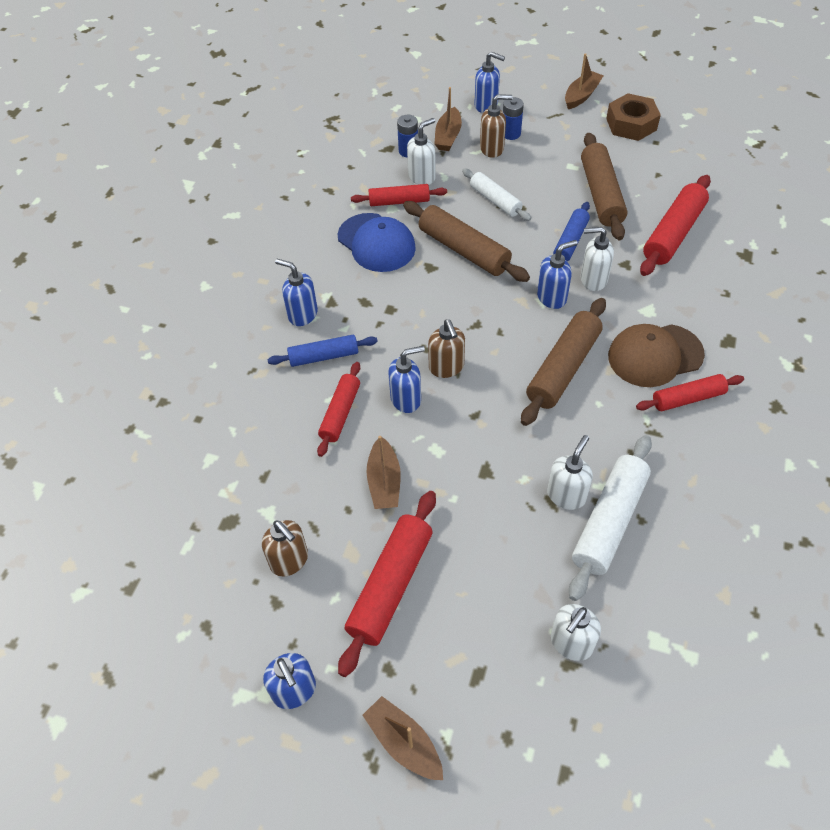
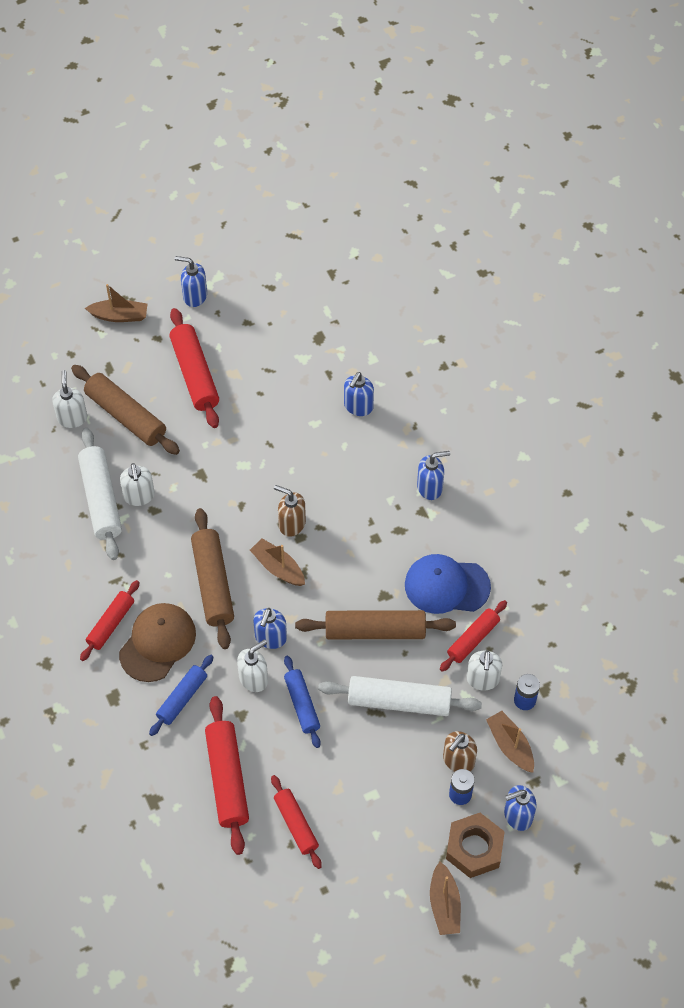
camera: 135 degrees right, 5 degrees up
(289, 560) = (263, 345): brown soap dispenser -> none
(324, 356) = (380, 470): blue rolling pin -> blue rolling pin (182, 698)
(340, 413) = (326, 442): red rolling pin -> red rolling pin (296, 824)
(384, 482) = (255, 423): brown boat -> brown boat (278, 567)
(406, 399) = (295, 482): blue soap dispenser -> blue soap dispenser (358, 406)
(495, 200) = (399, 701): white rolling pin -> white rolling pin, size x1.58
(601, 194) = (319, 779): brown rolling pin -> brown rolling pin (126, 416)
(631, 124) = (365, 898): brown nut -> brown nut (474, 848)

